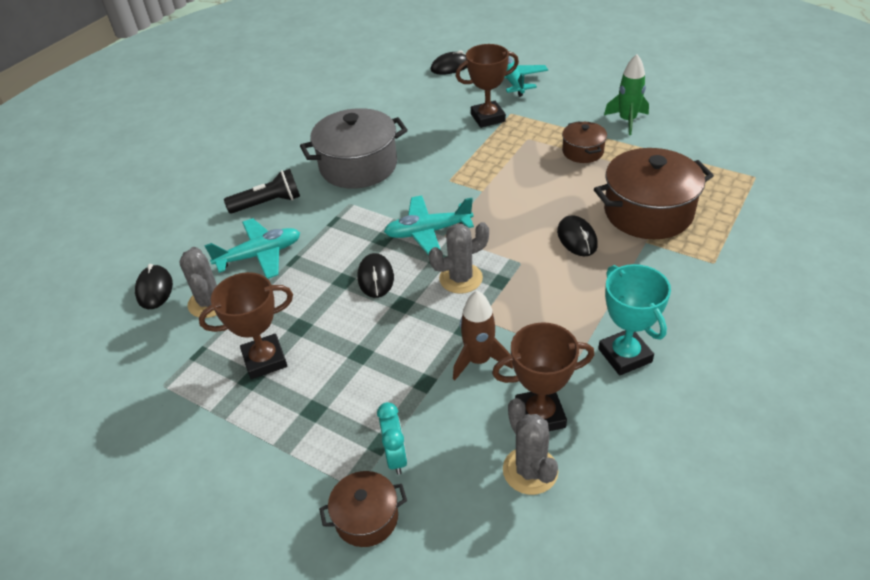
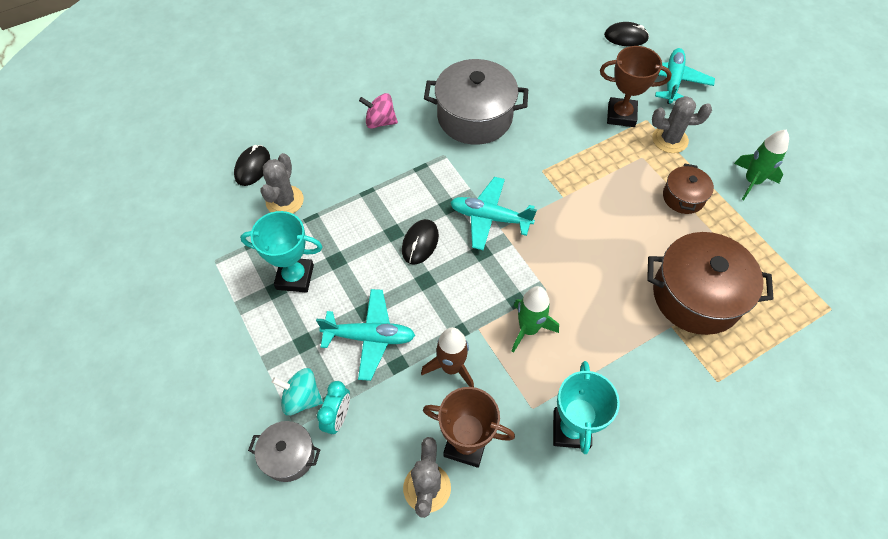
camera: 25 degrees right, 15 degrees up
(260, 255) = (345, 173): turquoise plane -> turquoise plane (369, 337)
(265, 360) = (295, 277): brown trophy -> turquoise trophy
(268, 203) = (380, 122): black flashlight -> pink spinning top
(345, 459) = (302, 398): none -> turquoise spinning top
(366, 518) = (288, 455): brown pot -> grey pot
(461, 278) = (487, 280): grey cactus -> grey cactus (670, 139)
(527, 298) = (528, 329): none -> green rocket
(577, 238) = (612, 291): black mouse -> none

